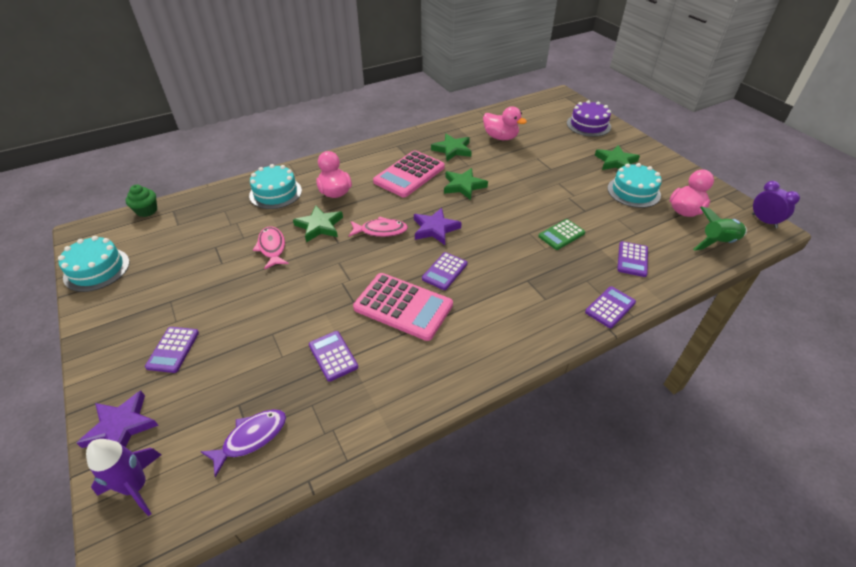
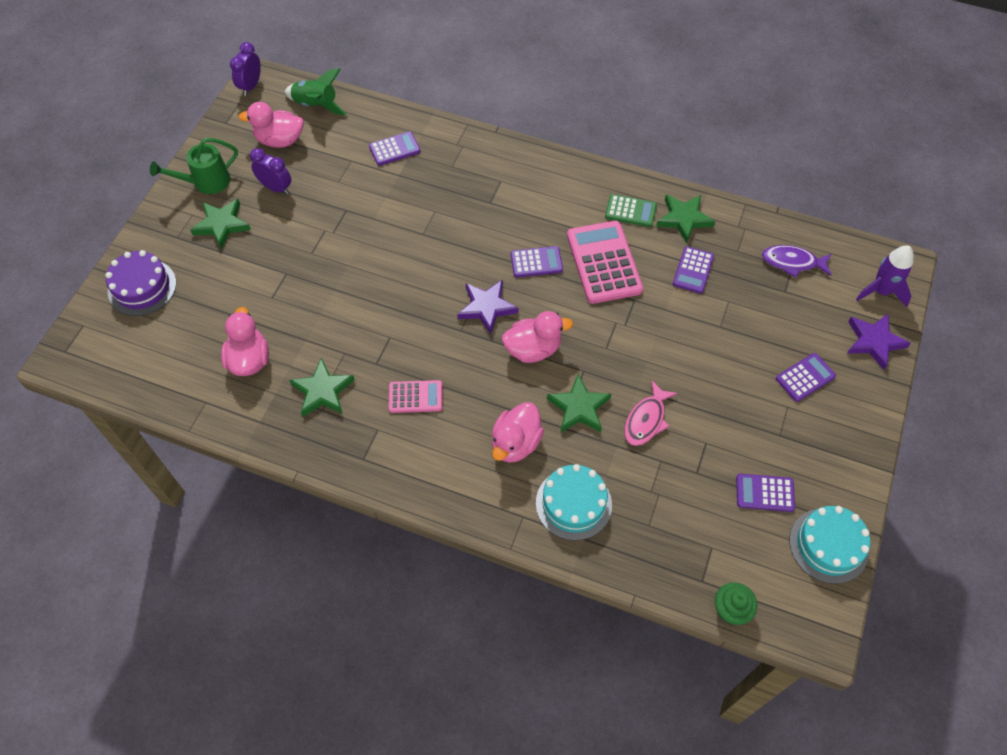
camera: 130 degrees left, 15 degrees up
(381, 231) = (533, 349): pink fish -> pink duck
(409, 174) = (415, 397): pink calculator -> pink calculator, size x0.55
(463, 186) = (391, 331): green star -> green star (684, 219)
(561, 235) = (403, 209): green calculator -> green calculator (630, 211)
(610, 307) = (471, 140): purple calculator -> purple calculator (764, 493)
(633, 191) = (276, 188): turquoise cake -> purple clock
(662, 169) = (206, 182): none -> green watering can

